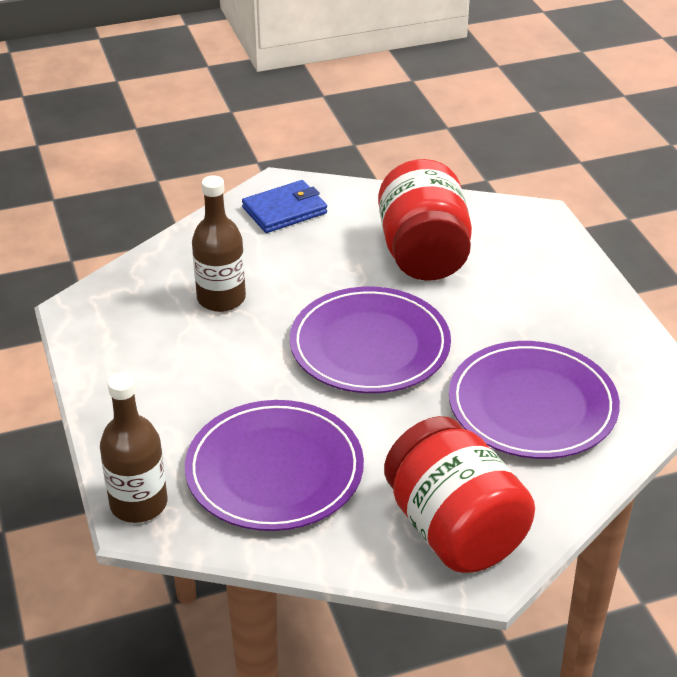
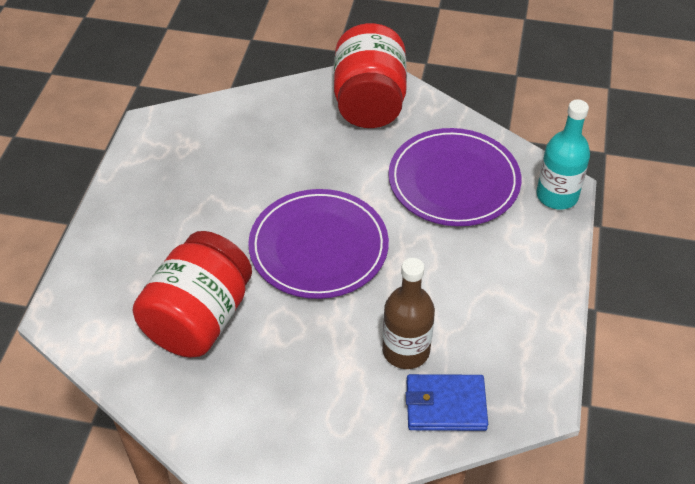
camera: 150 degrees left, 10 degrees up
(138, 504) = (557, 195): brown bottle -> turquoise bottle
(285, 210) = (277, 440): blue wallet -> blue wallet (445, 405)
(532, 405) = (249, 153): purple plate -> none

